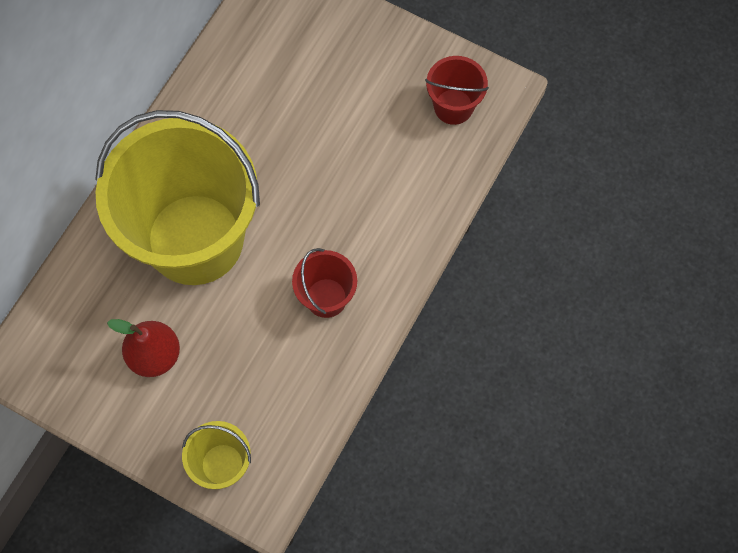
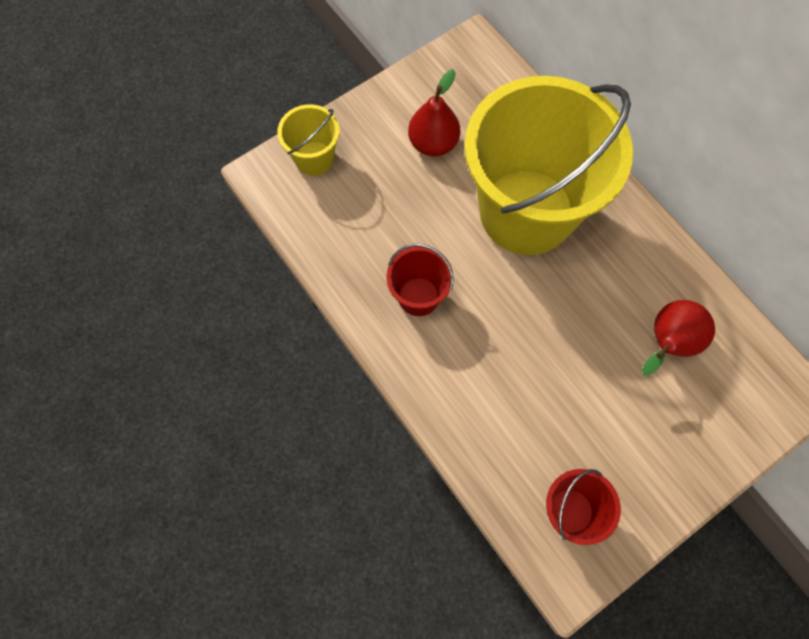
camera: 115 degrees right, 0 degrees up
(274, 81) = (667, 343): none -> red pear

